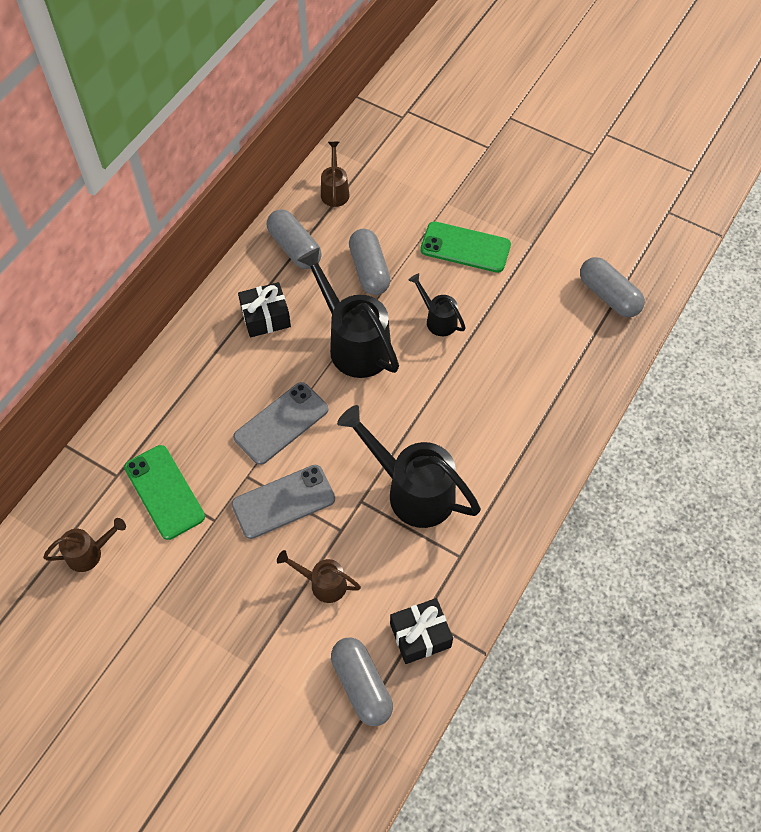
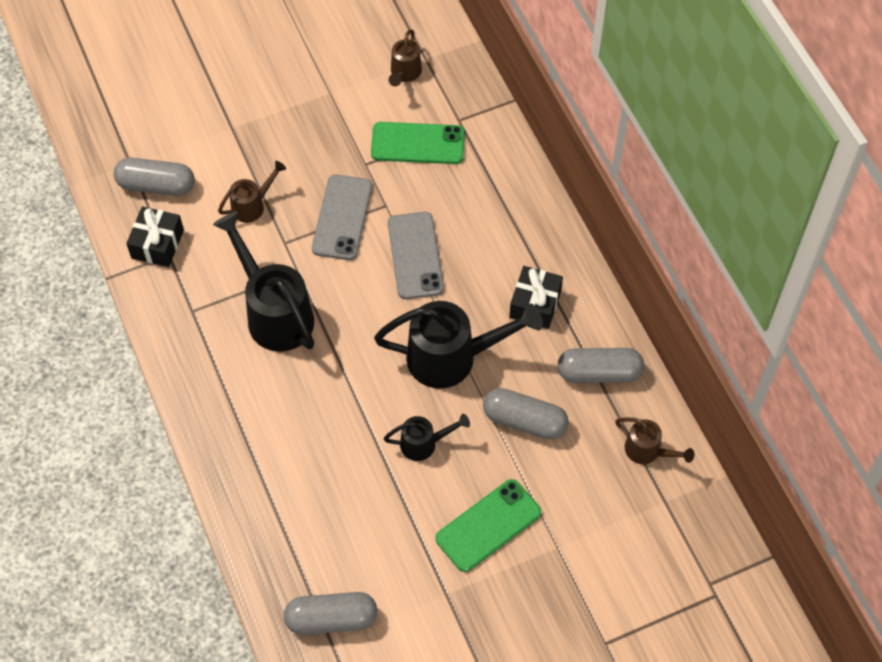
camera: 125 degrees right, 0 degrees up
(413, 490) = (275, 313): black watering can -> black watering can turned 105 degrees counterclockwise

